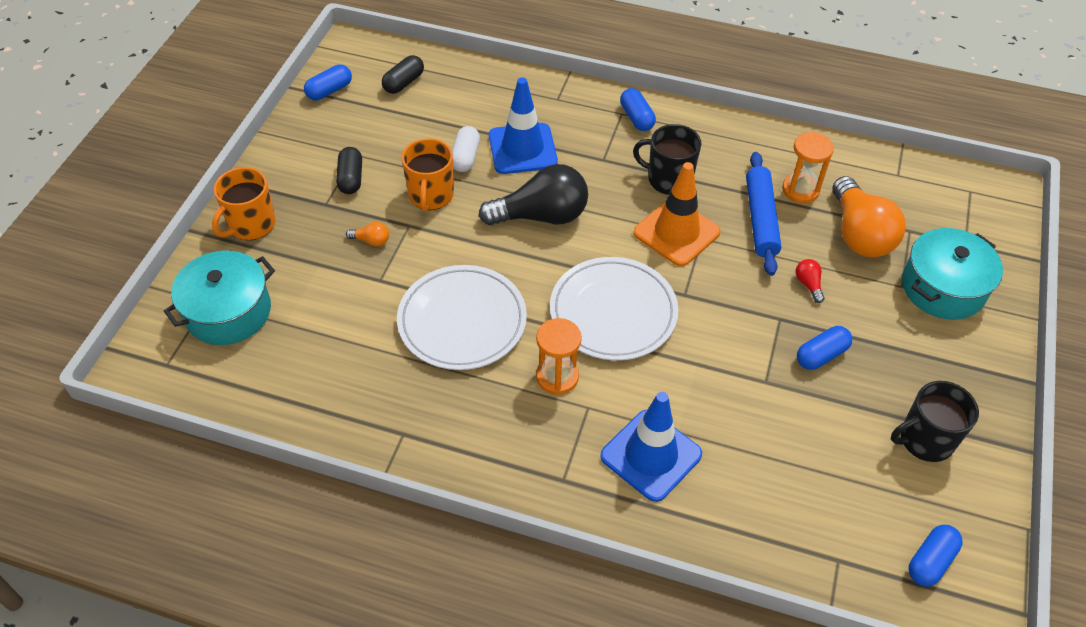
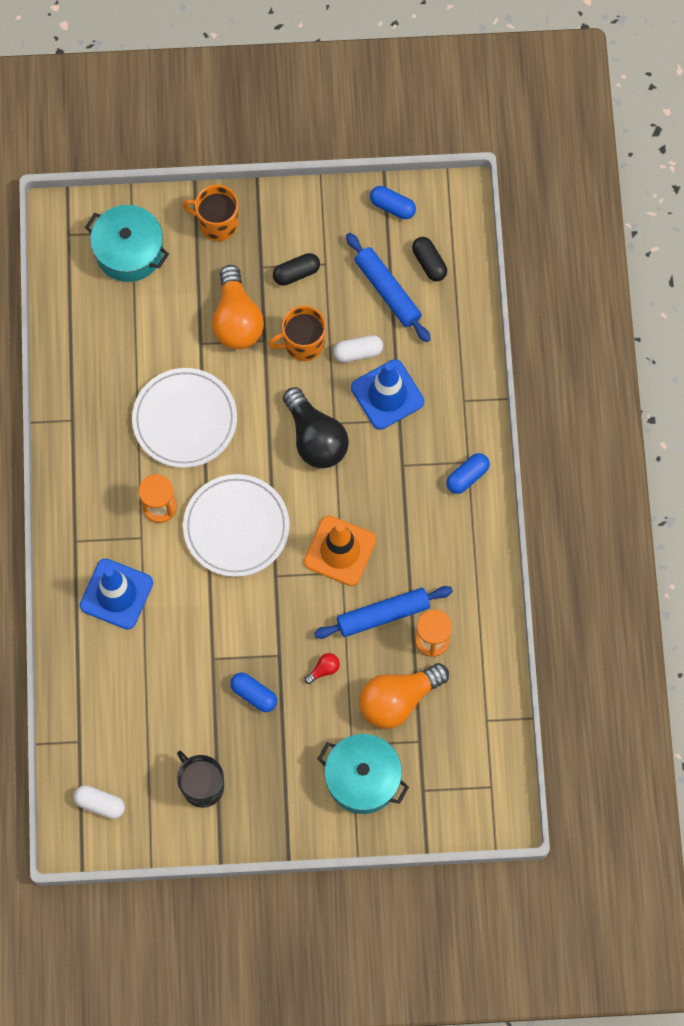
camera: 70 degrees right, 20 degrees up
(371, 241) = (236, 319): orange light bulb -> orange light bulb, size x2.45
(404, 83) = (429, 263): black capsule -> black capsule turned 45 degrees clockwise
(414, 118) = (387, 291): none -> blue rolling pin
(668, 179) = (400, 526): black mug -> none
(930, 561) = (100, 804): blue capsule -> white capsule

